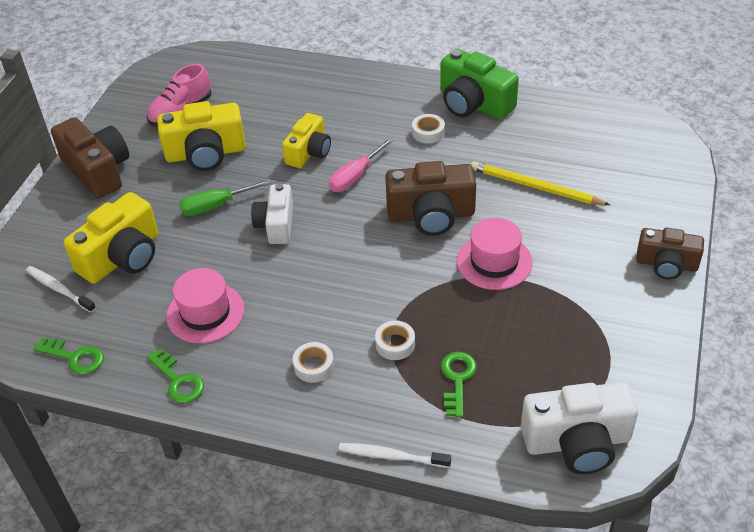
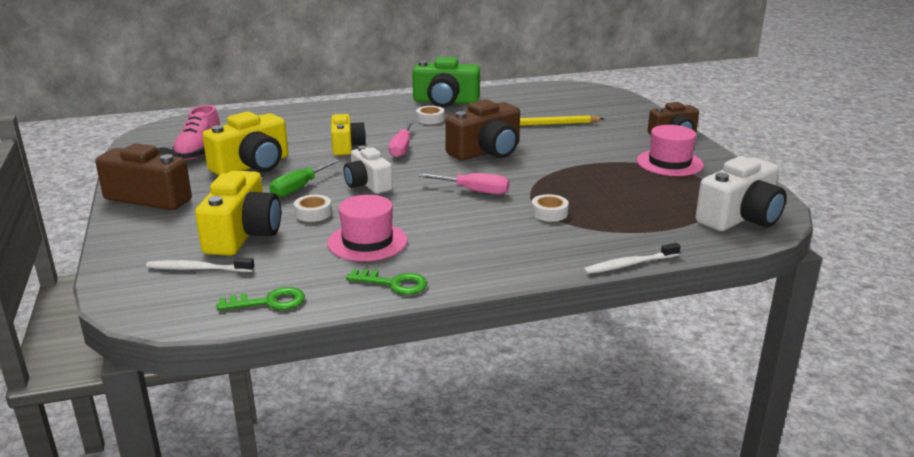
camera: 35 degrees left, 20 degrees down
(313, 366) = (502, 241): white tape -> white tape (313, 213)
(359, 277) = (474, 191): none -> pink screwdriver
(457, 379) = (619, 215): green key -> none
(494, 262) = (563, 160): pink hat -> pink hat (669, 163)

